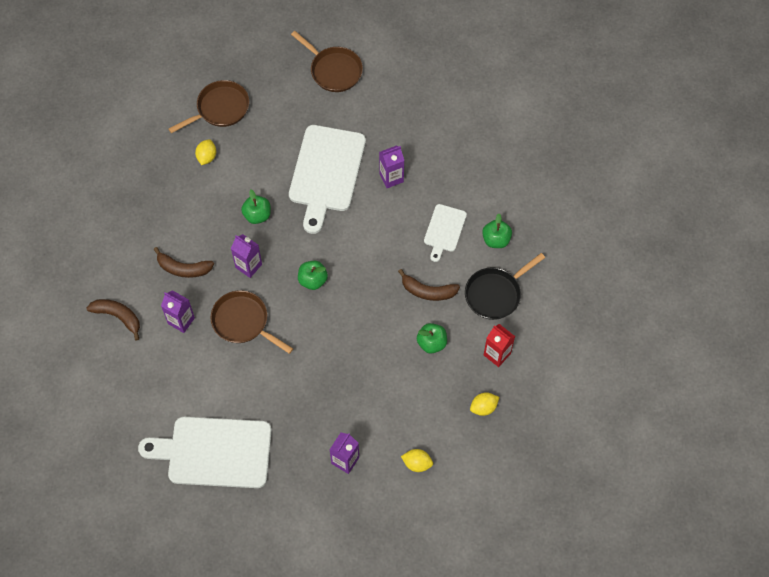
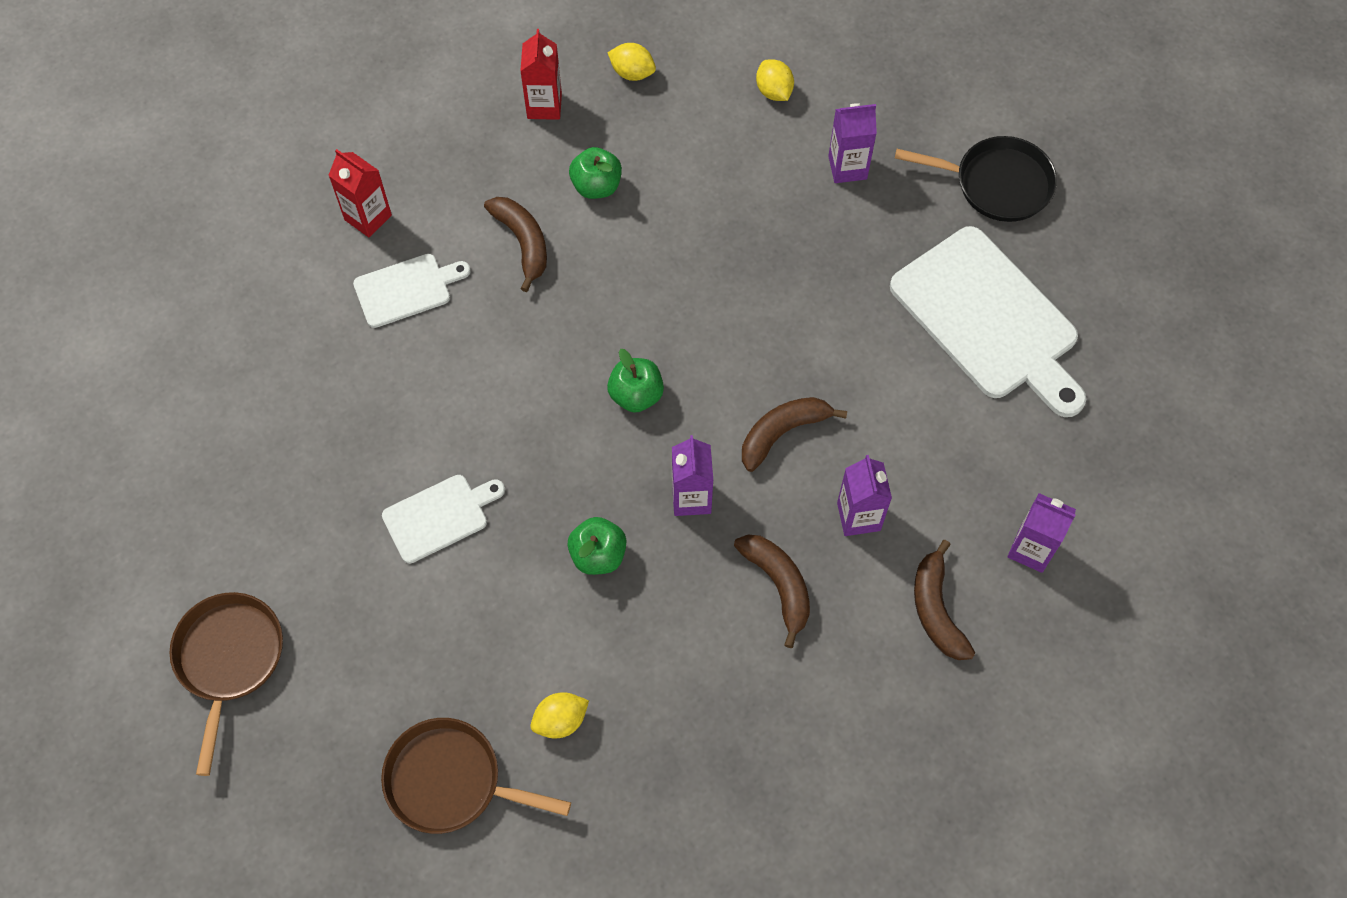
camera: 130 degrees left, 0 degrees up
(243, 322) = (782, 433): brown pan -> brown banana
(326, 173) = (439, 516): white cutting board -> white cutting board, size x0.51
(391, 178) = (373, 420): purple carton -> purple carton (1031, 549)
(495, 294) = (455, 163): black pan -> black pan (996, 184)
(496, 240) = (368, 217): green apple -> red carton

